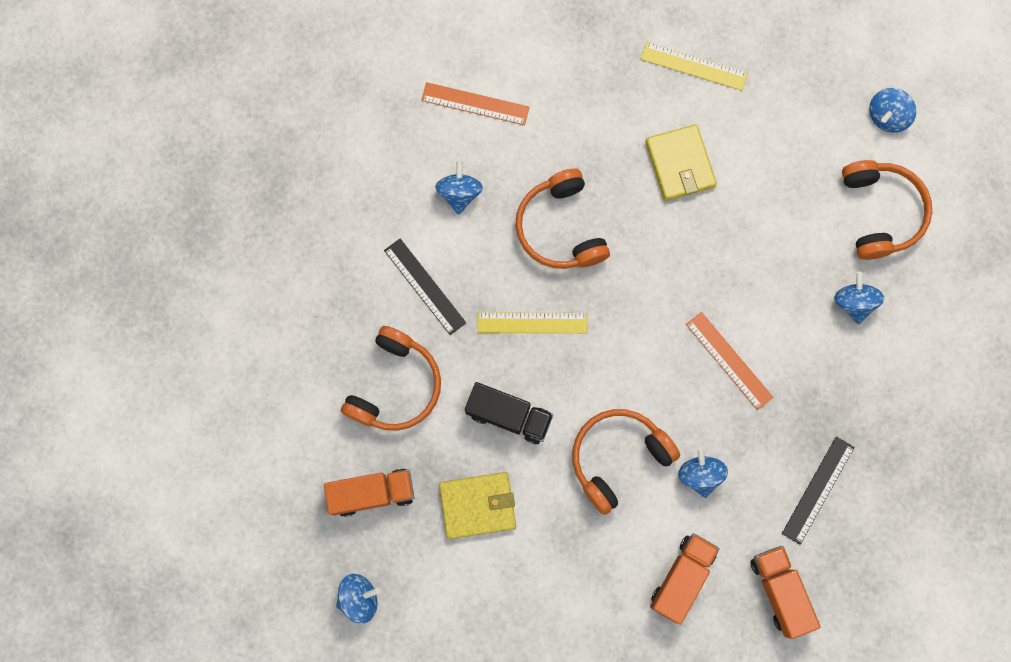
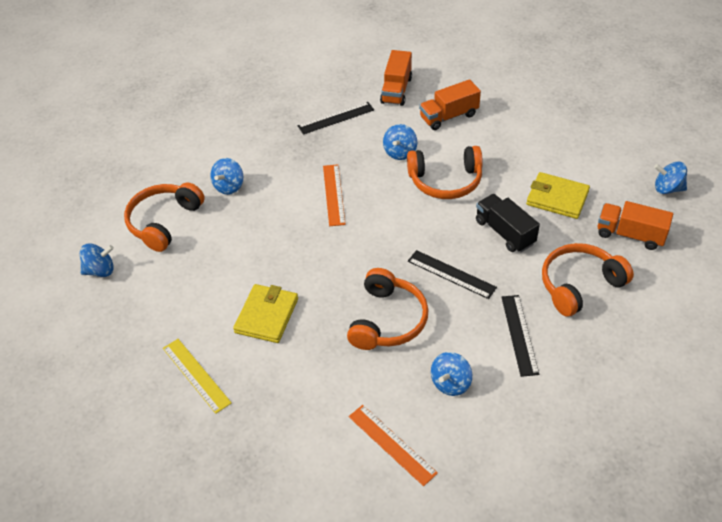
camera: 145 degrees left, 30 degrees down
(532, 322) = (451, 274): yellow ruler -> black ruler

